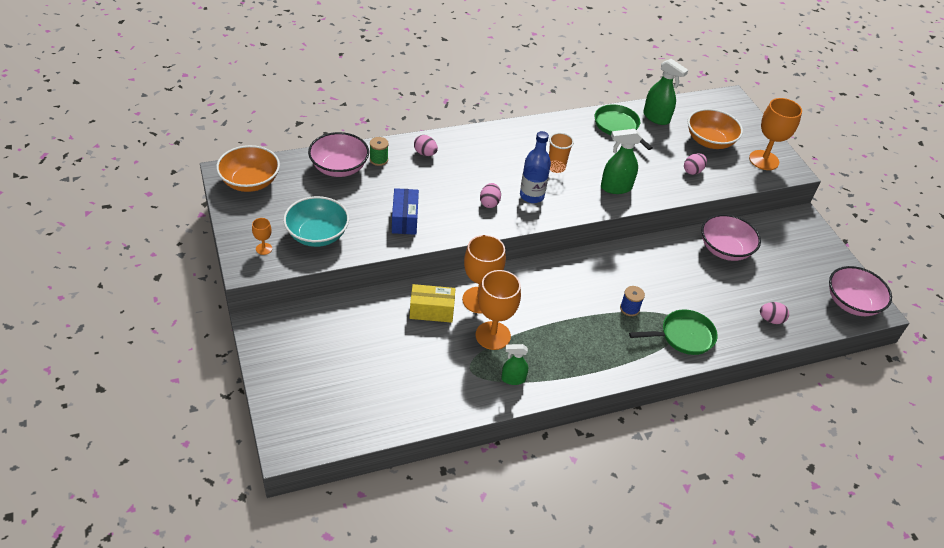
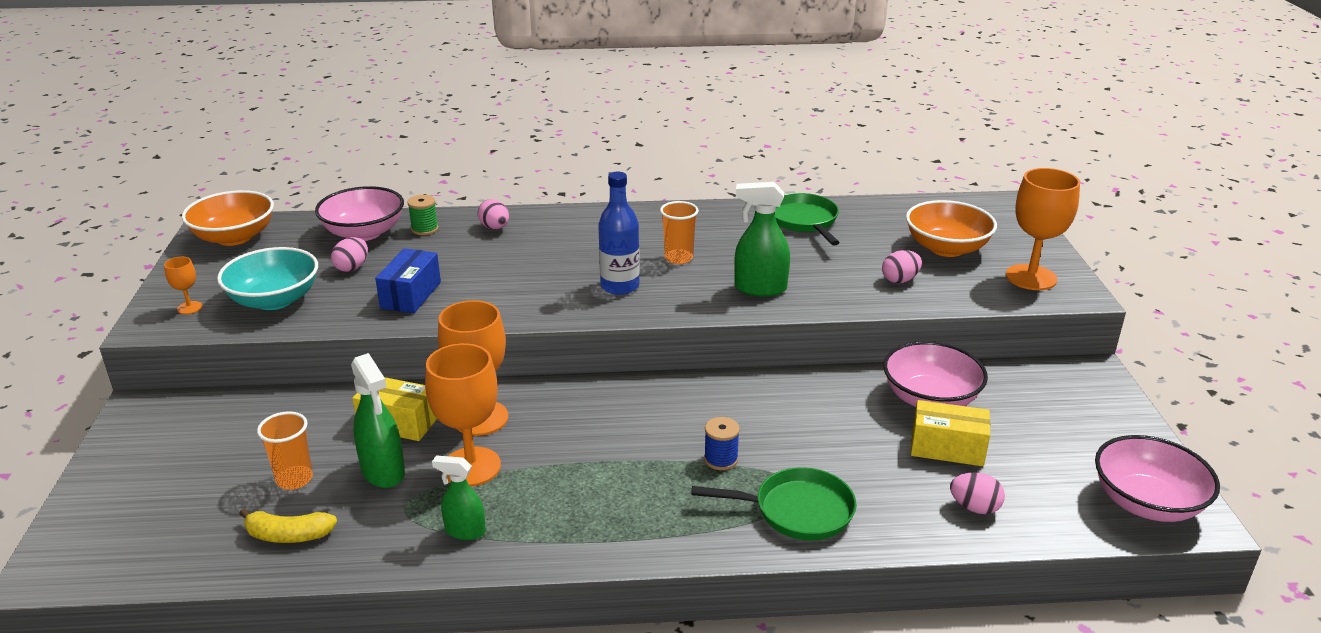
camera: 20 degrees right, 15 degrees down
(393, 361) = (294, 479): none -> orange cup
(414, 399) = (288, 535): none -> yellow banana
(489, 203) = (549, 288): pink egg -> pink egg (352, 267)
(656, 118) = (871, 216): green spray bottle -> green spray bottle (383, 472)
(745, 282) = (947, 448): none -> yellow box

